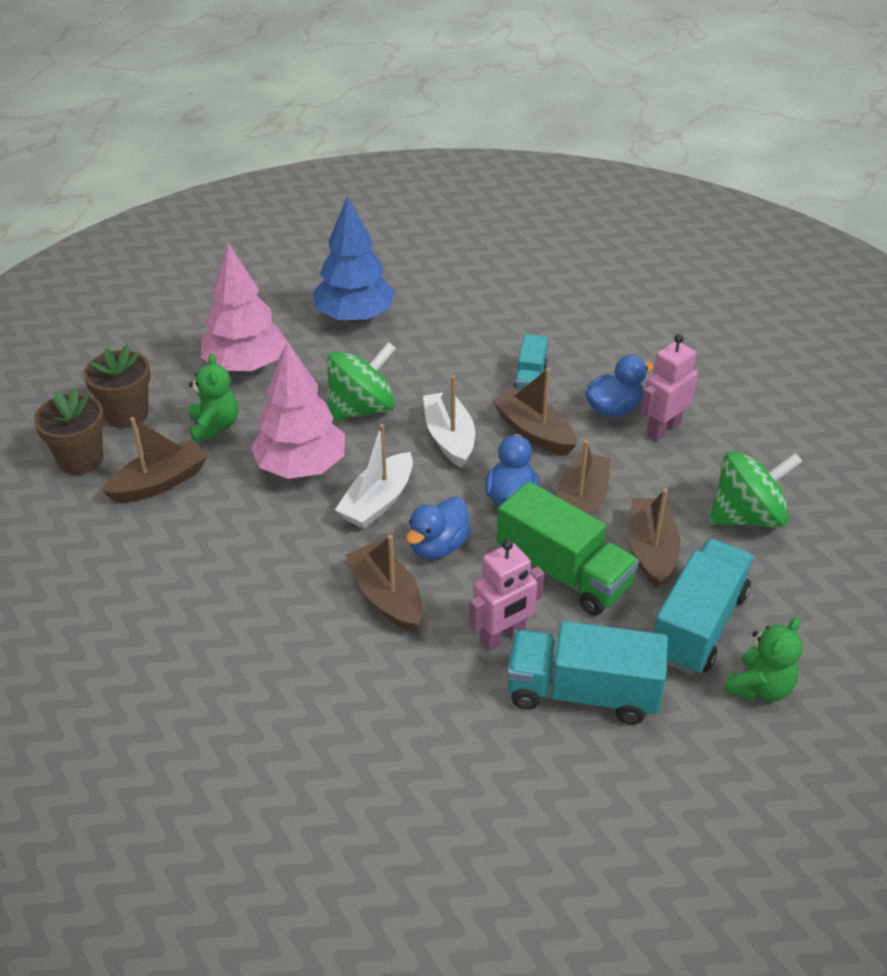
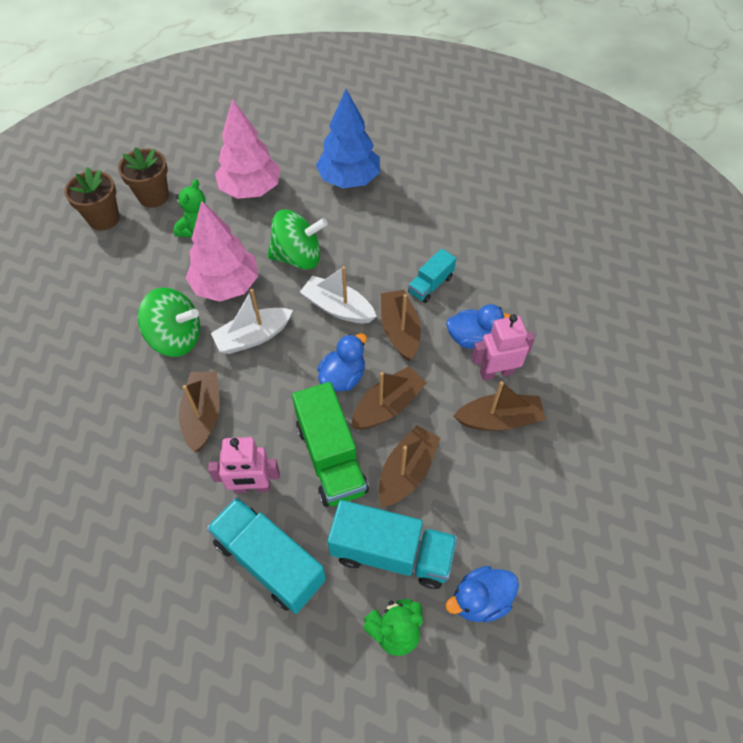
camera: 30 degrees right, 15 degrees up
(159, 482) = (135, 257): brown boat -> brown boat (499, 419)
(438, 546) = (265, 392): blue duck -> blue duck (480, 600)
(449, 438) = (338, 308): white boat -> white boat turned 75 degrees counterclockwise
(698, 625) = (391, 553): turquoise truck -> turquoise truck turned 45 degrees clockwise
(747, 516) = (501, 480): green spinning top -> green spinning top (176, 338)

